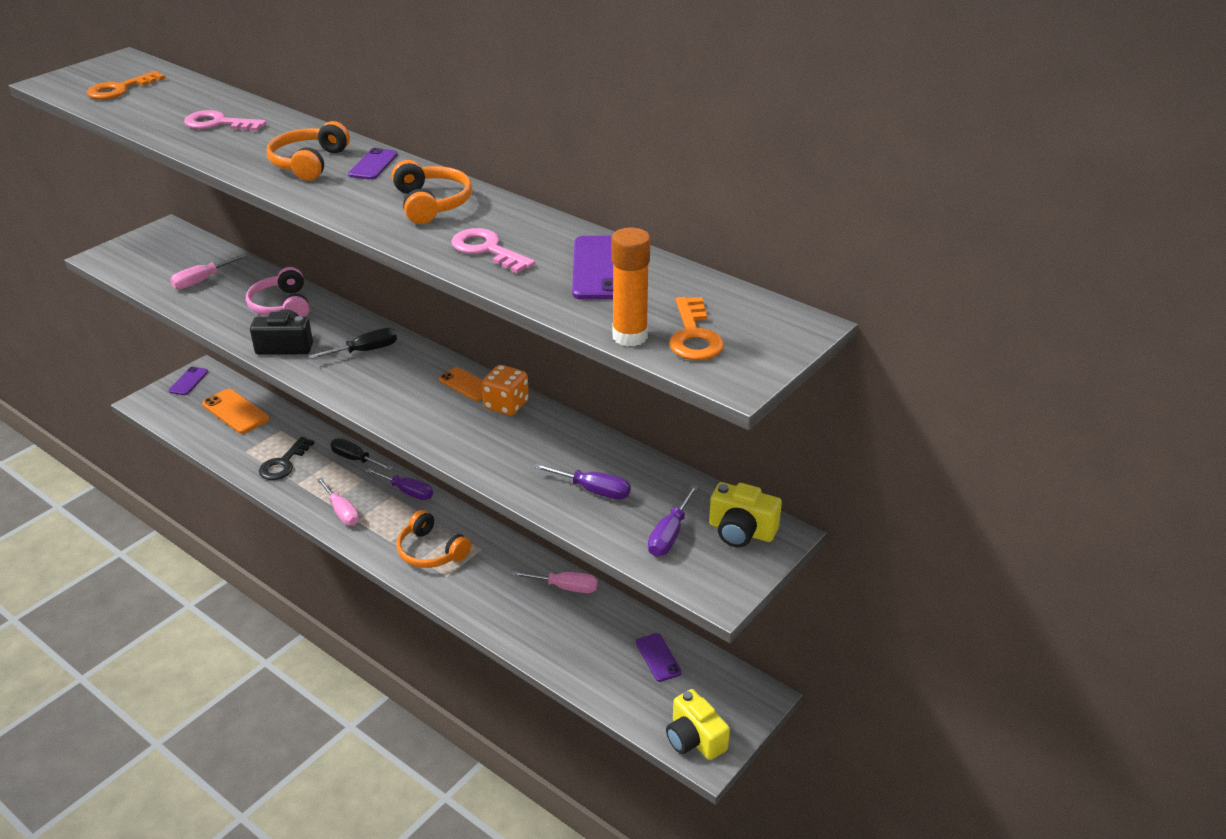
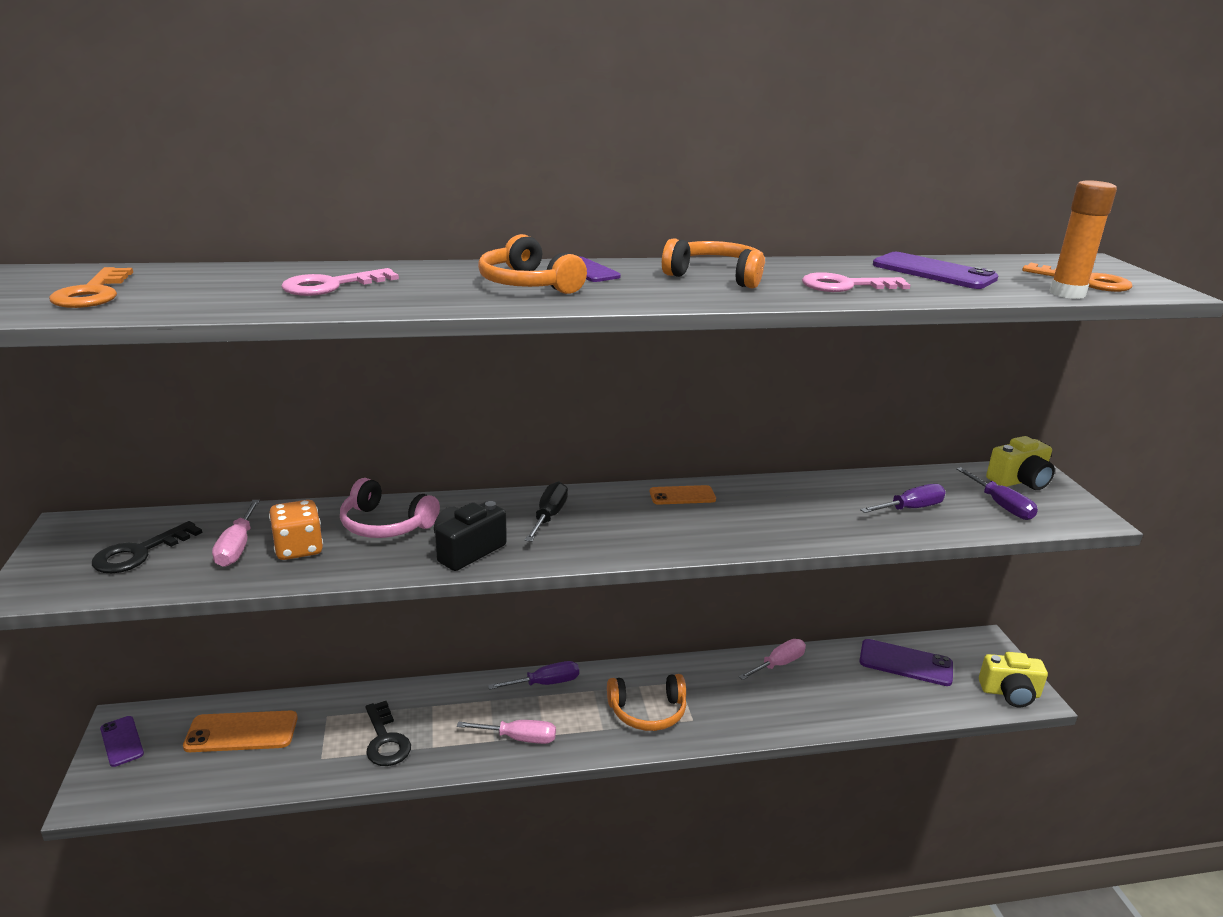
camera: 50 degrees left, 10 degrees down
(164, 260) = (139, 553): none -> black key
(355, 459) = (451, 690): black screwdriver -> none
(506, 405) = (739, 493): orange dice -> orange dice (298, 549)
(658, 657) = (905, 663): purple phone -> purple phone, size x1.61

